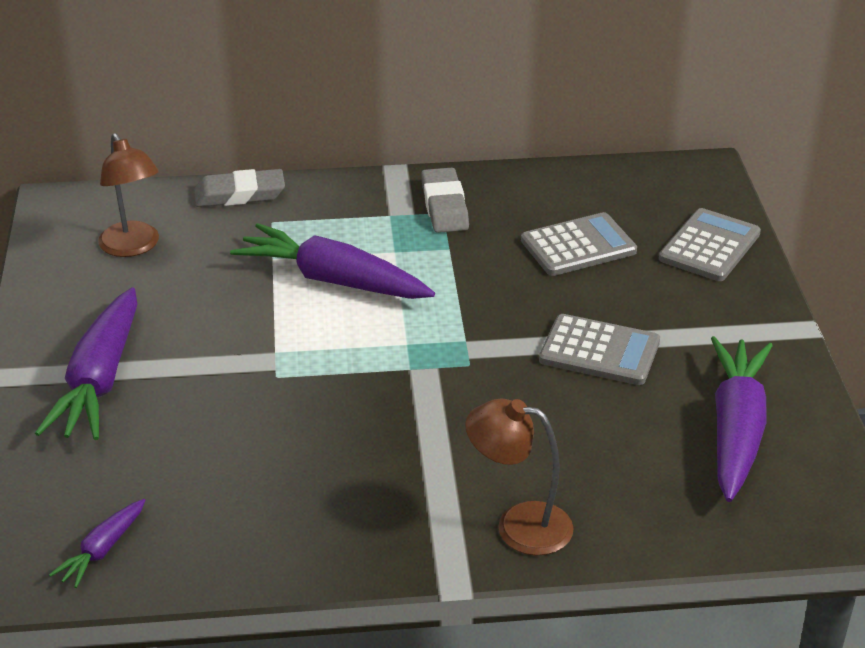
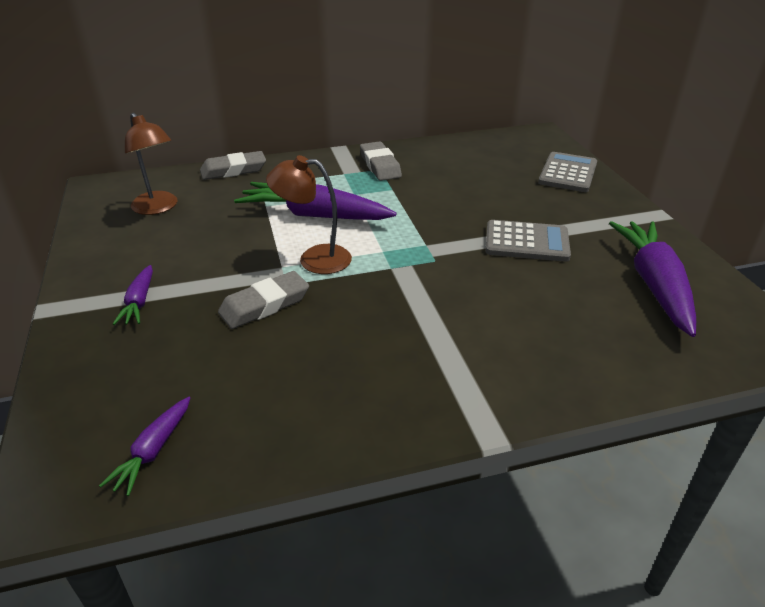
camera: 10 degrees left, 0 degrees up
(99, 380) = (139, 302): purple carrot -> purple carrot, size x0.49
(244, 401) = (264, 305): none -> grey eraser
(518, 525) = (525, 378): brown lamp -> brown lamp (314, 259)
(578, 246) = (480, 180): grey calculator -> none

